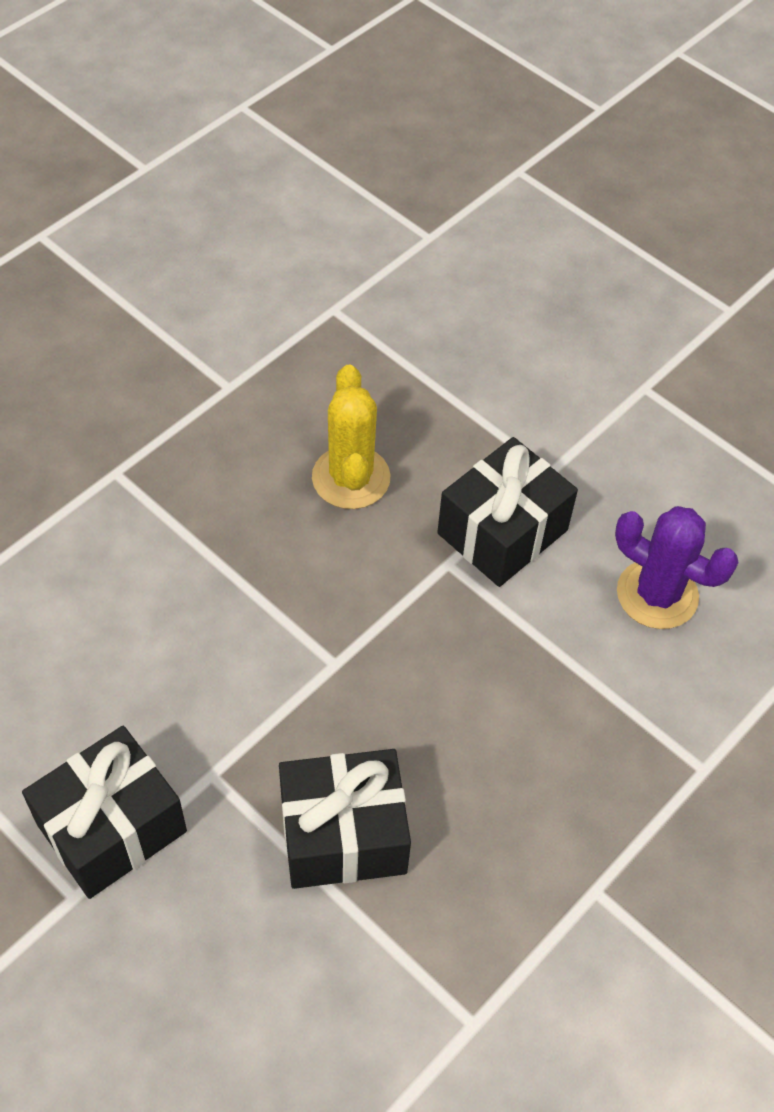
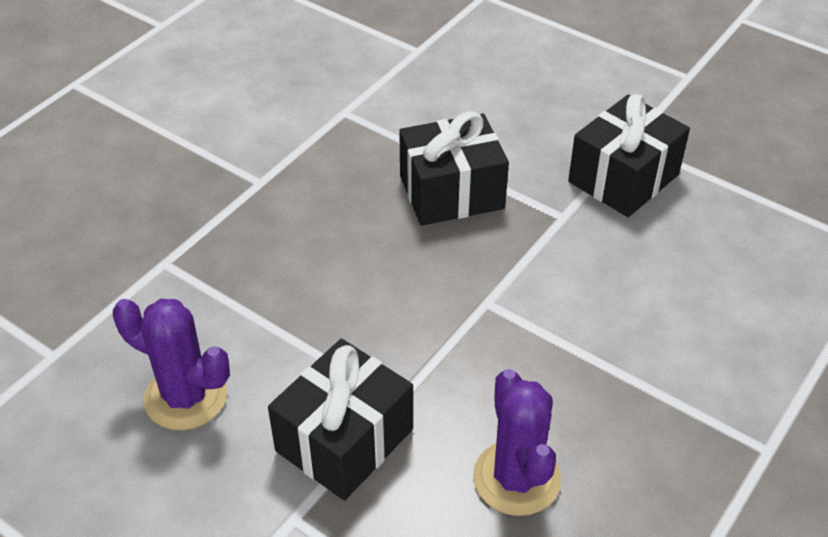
camera: 175 degrees right, 10 degrees down
(351, 478) = (516, 478): yellow cactus -> purple cactus

